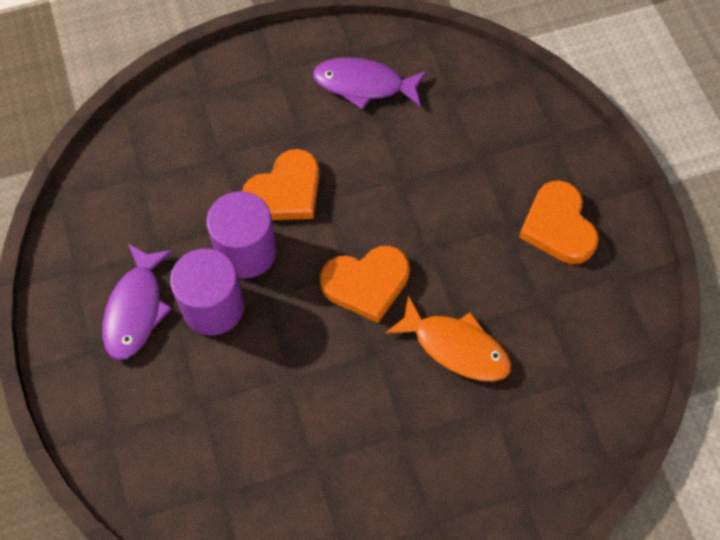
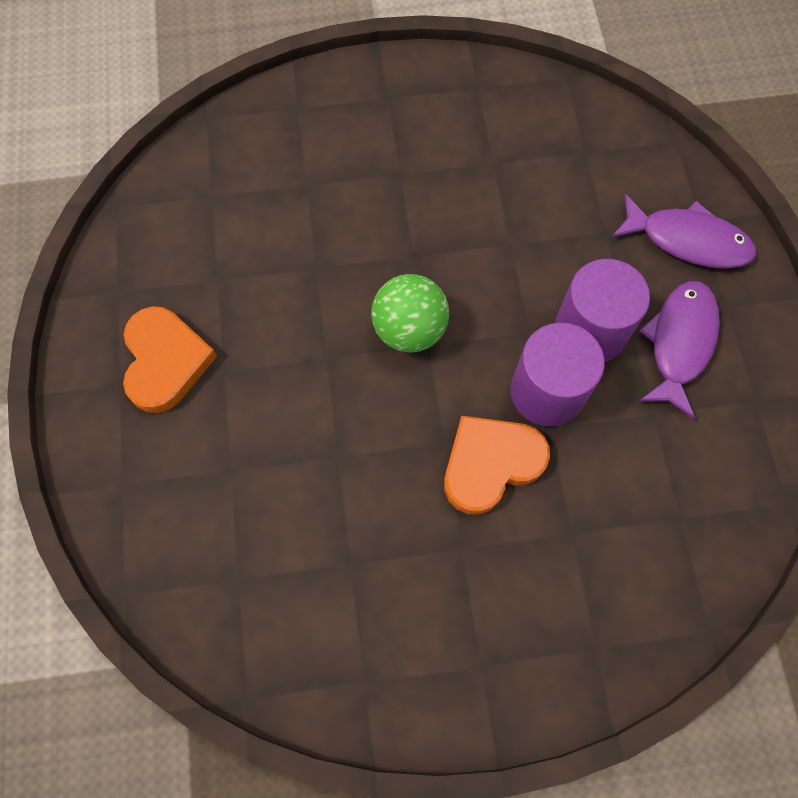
camera: 170 degrees left, 5 degrees up
(364, 85) = (358, 616): purple fish -> purple fish (688, 240)
(366, 284) = (409, 329): orange heart -> green ball
(456, 347) = (326, 246): orange fish -> none

